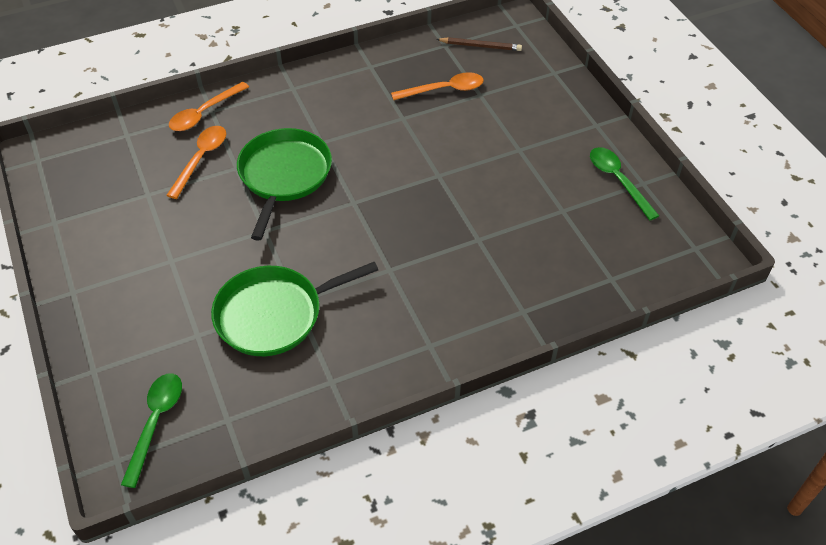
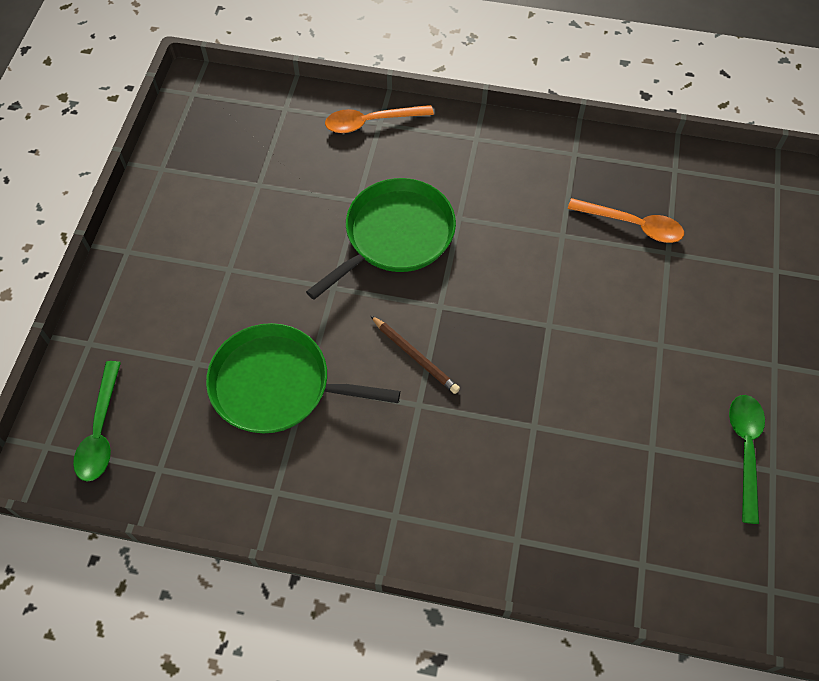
camera: 35 degrees right, 10 degrees up
(155, 423) = (101, 431): green spoon -> green spoon turned 135 degrees clockwise
(201, 159) = (332, 173): orange spoon -> none
(480, 46) = (715, 191): brown pencil -> brown pencil (415, 356)

